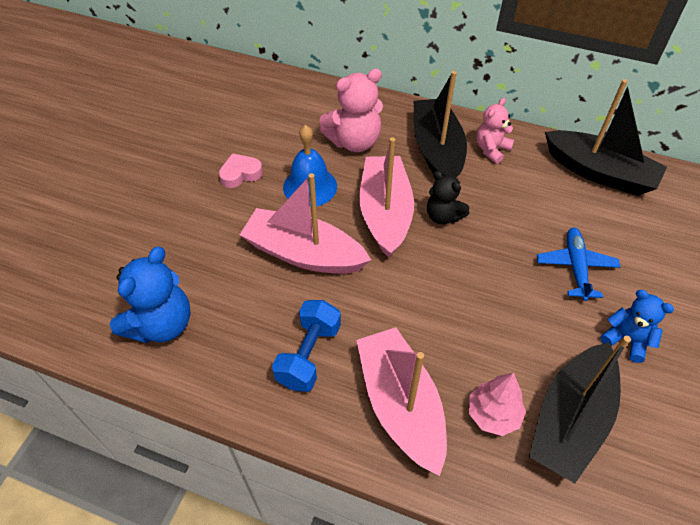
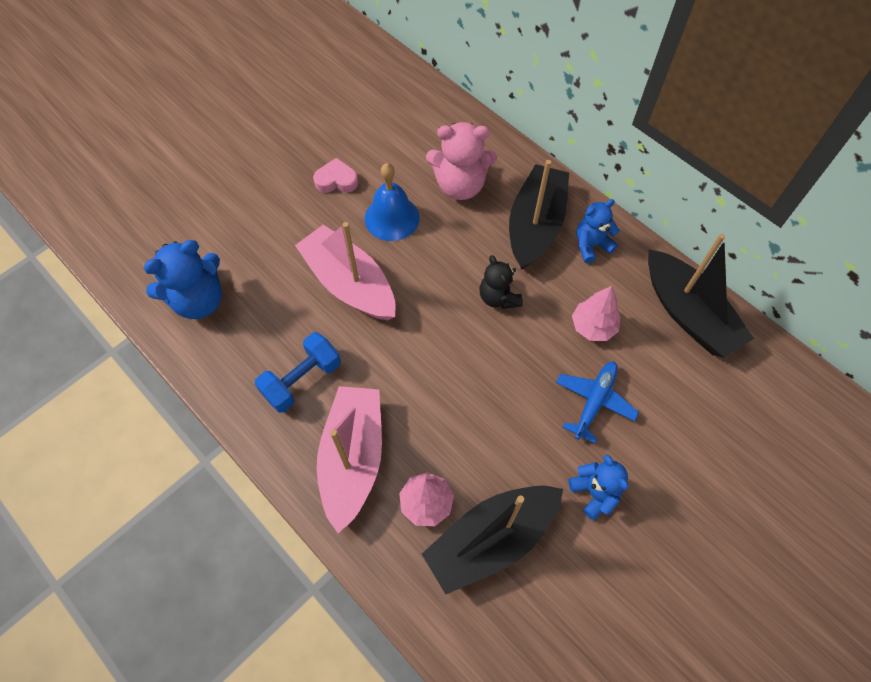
camera: 25 degrees right, 10 degrees up
(385, 213) = (445, 273): pink boat -> none
(491, 149) = (591, 245): pink teddy bear -> blue teddy bear
(534, 209) = (593, 327): none -> pink tree

